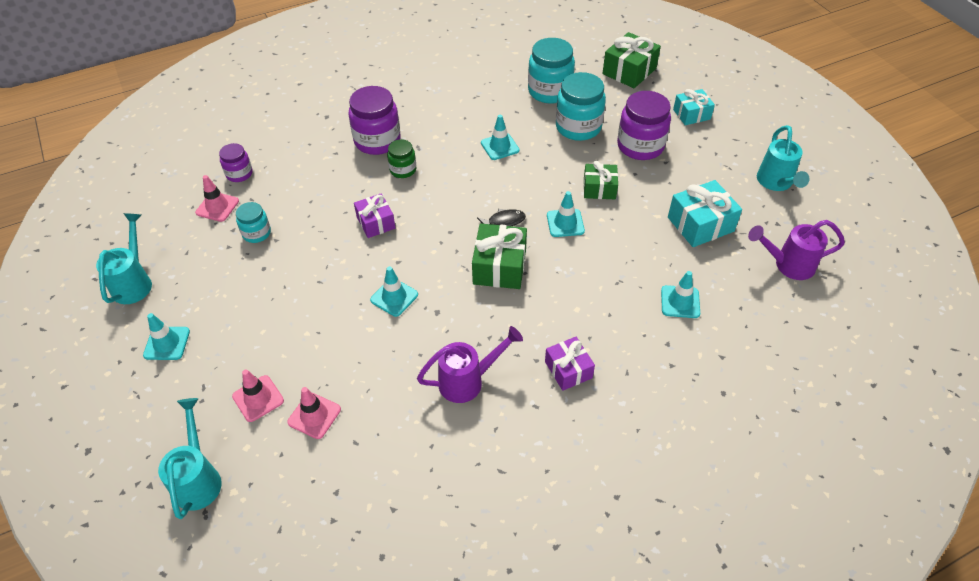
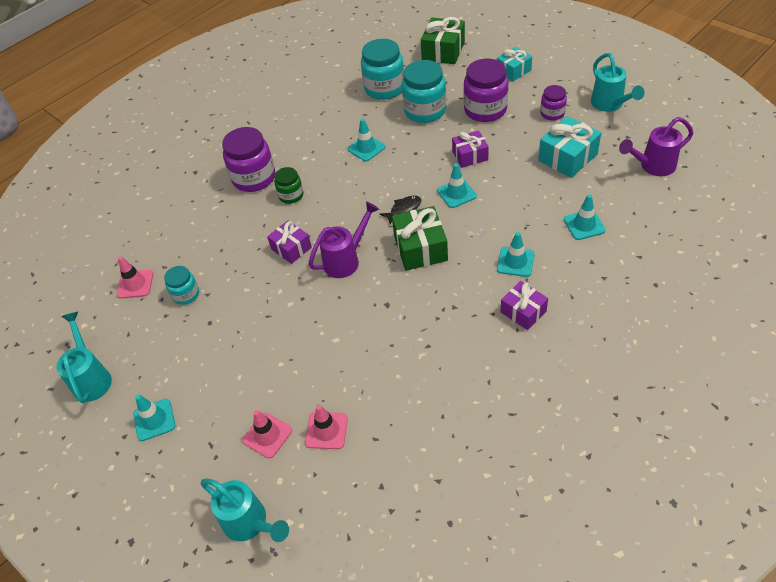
camera: 15 degrees left, 0 degrees up
(198, 478) = (250, 523): turquoise watering can -> turquoise watering can turned 150 degrees clockwise
(239, 174) = (140, 248): purple jar -> purple jar (552, 113)
(394, 297) = (342, 305): turquoise traffic cone -> turquoise traffic cone (515, 262)
(468, 381) = (445, 351): purple watering can -> purple watering can (346, 259)
(599, 188) = (470, 156): green gift -> purple gift

